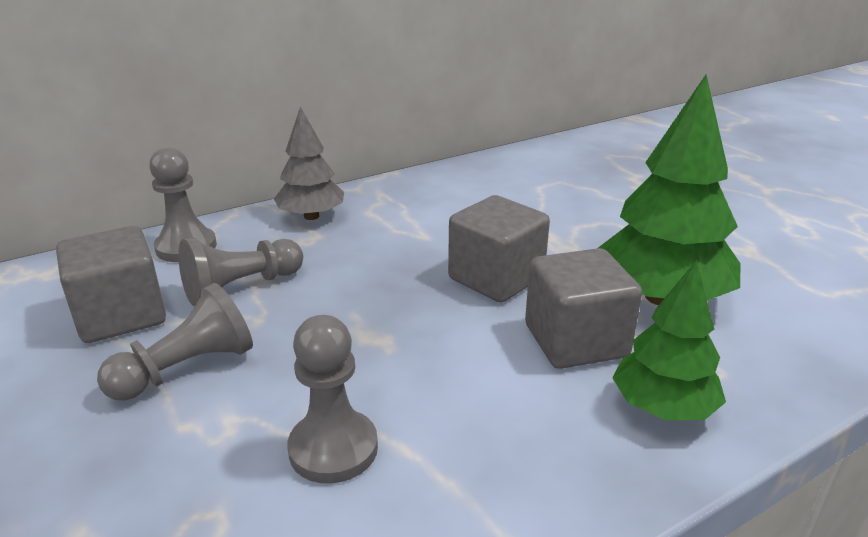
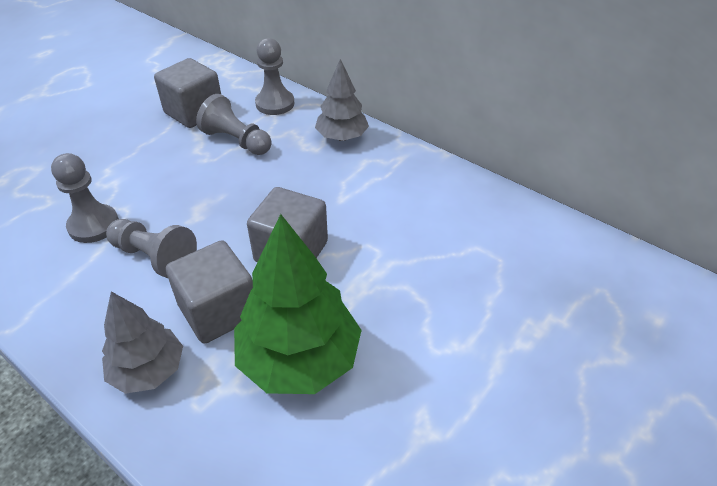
camera: 70 degrees right, 15 degrees up
(187, 369) = (151, 152): grey pawn -> grey pawn (154, 257)
(662, 407) = (148, 370): green tree -> grey tree

